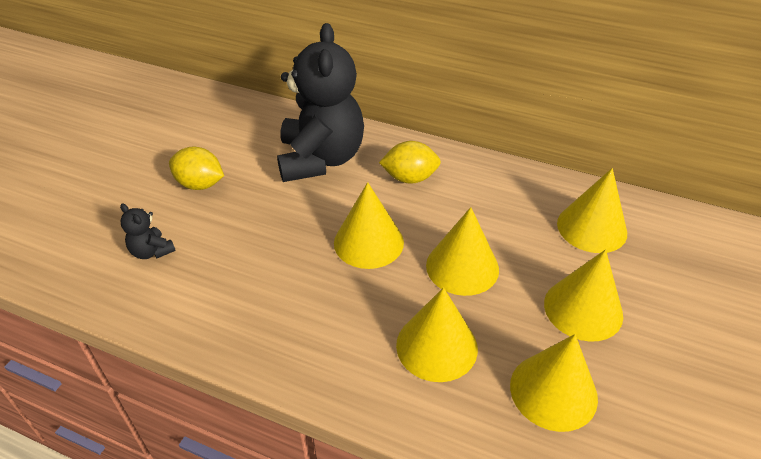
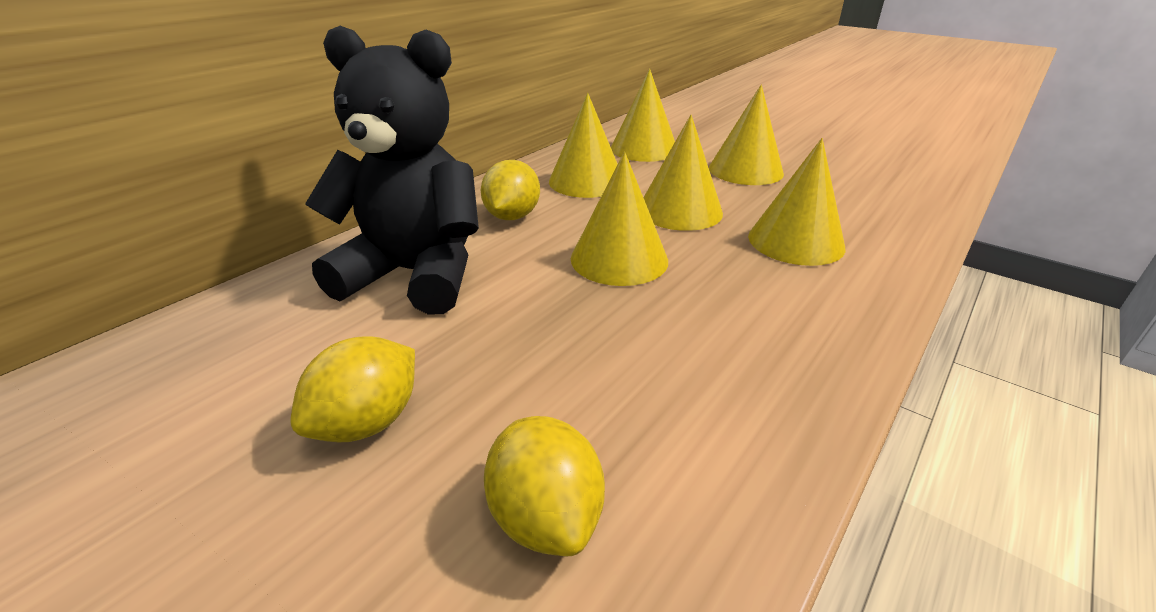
camera: 75 degrees left, 10 degrees down
(152, 251) = (546, 516): black teddy bear -> yellow lemon
(553, 391) = (843, 198): yellow cone -> yellow cone (586, 181)

